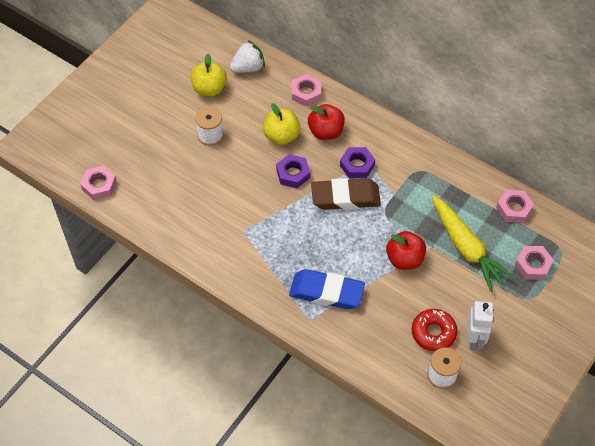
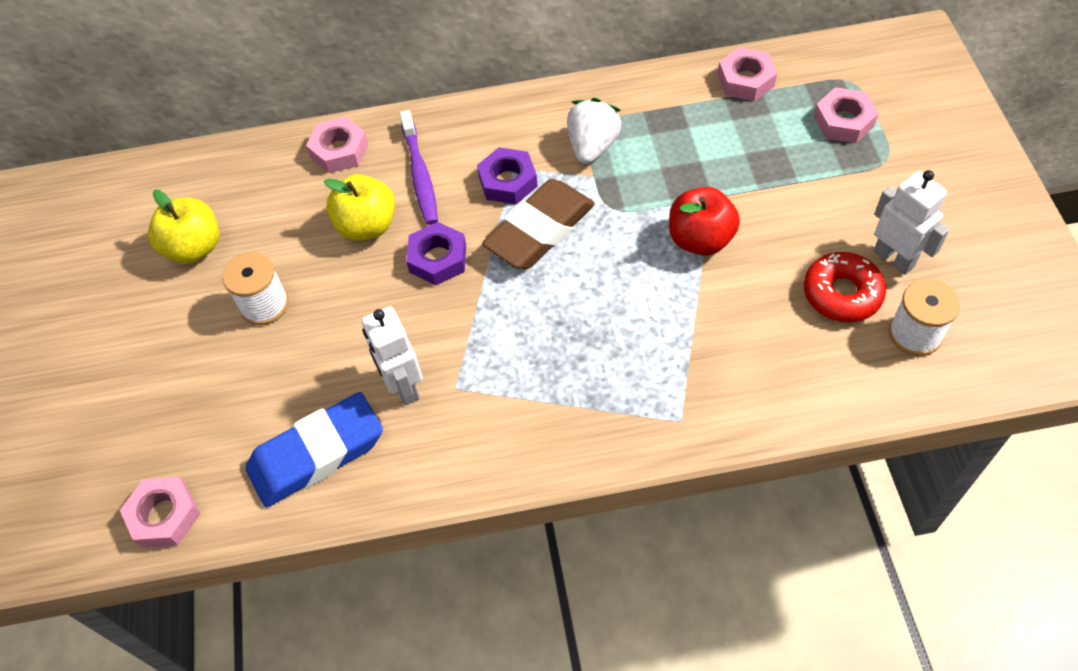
camera: 40 degrees left, 0 degrees up
(225, 213) = (403, 386): none -> white robot
(248, 67) = (222, 181): white strawberry -> white strawberry (592, 146)
(326, 132) = (420, 175): red apple -> purple toothbrush
(326, 292) = (659, 365): blue eraser -> blue eraser (317, 454)
(466, 248) = (751, 165): yellow carrot -> none

